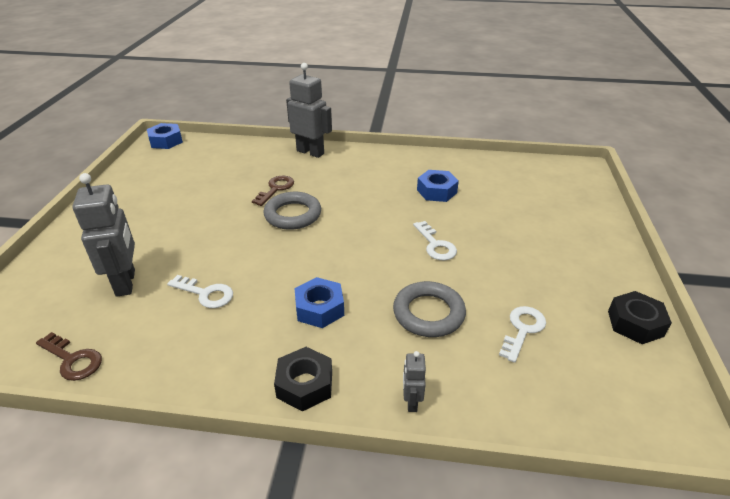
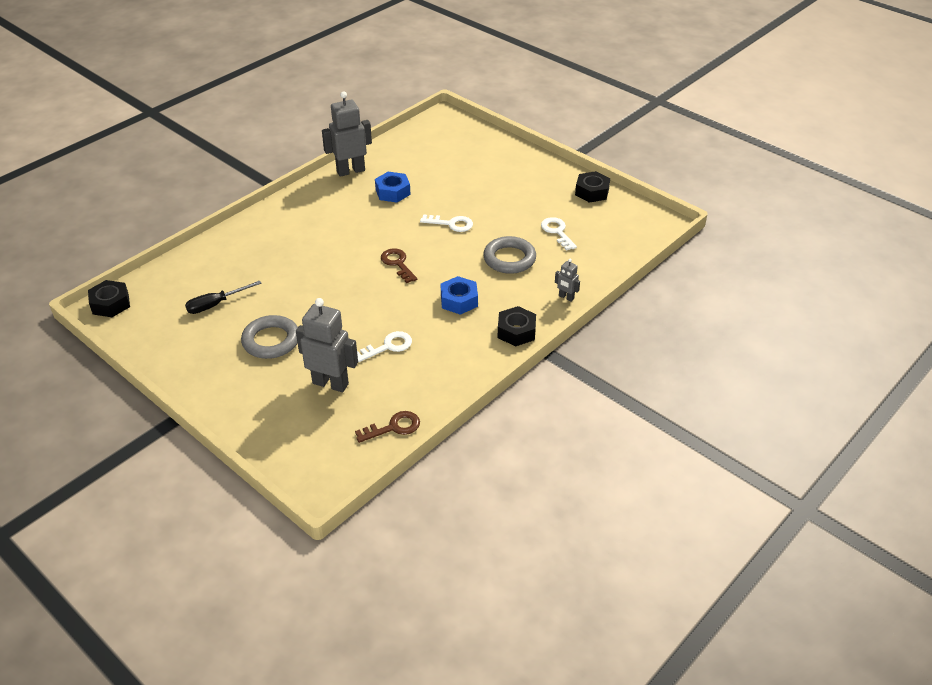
camera: 55 degrees left, 5 degrees up
(166, 141) = (111, 304): blue nut -> black nut
(197, 178) = (216, 304): none -> black screwdriver
(276, 189) = (290, 267): brown key -> brown key (397, 263)
(293, 215) = (339, 272): grey ring -> grey ring (271, 341)
(310, 152) = (254, 226): grey robot -> grey robot (350, 171)

